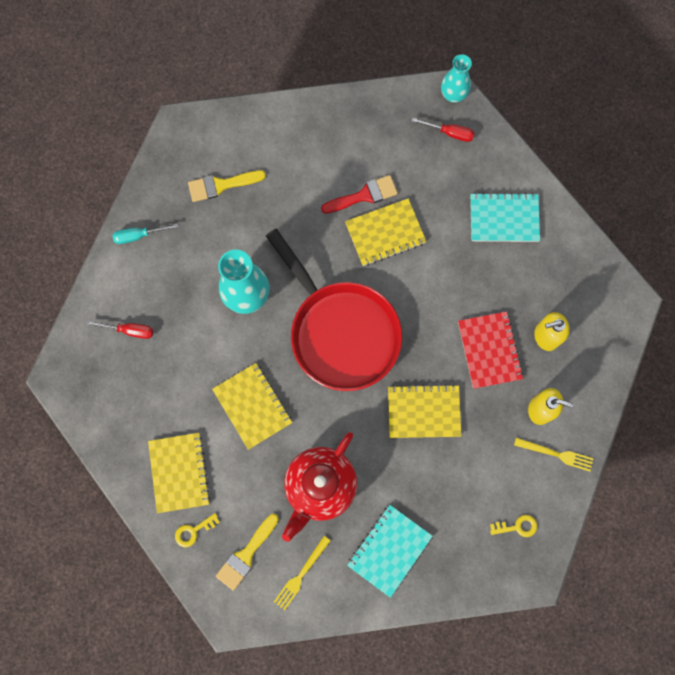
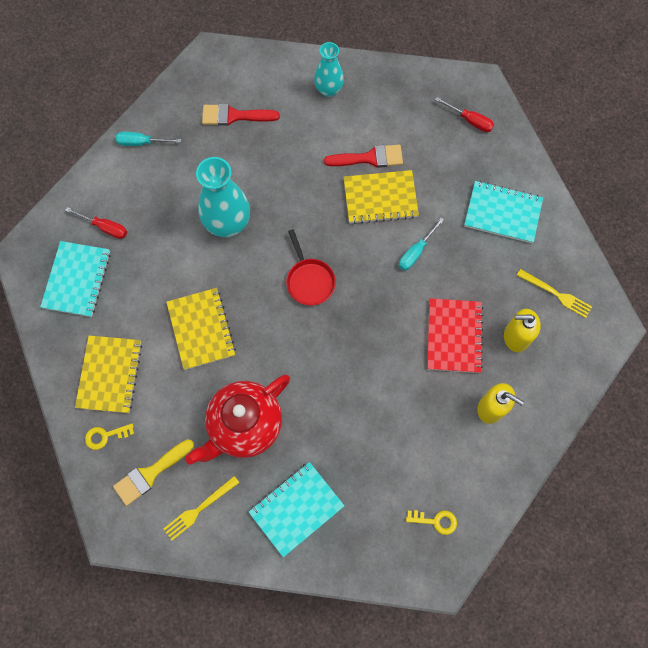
camera: 15 degrees right, 5 degrees down
(118, 389) = (77, 280): none -> turquoise notebook
(221, 185) = (234, 116): yellow brush -> red brush
(341, 332) = (309, 280): red pan -> red pan, size x0.44
(423, 412) = (370, 379): yellow notebook -> none
(433, 278) = (416, 252): none -> turquoise screwdriver
(453, 95) = (483, 86): turquoise vase -> turquoise vase (328, 89)
(556, 454) = (496, 458): yellow fork -> yellow fork (556, 294)

